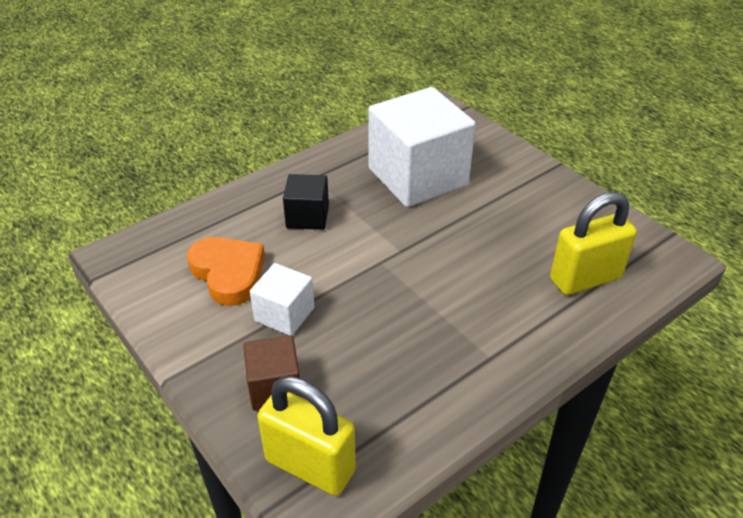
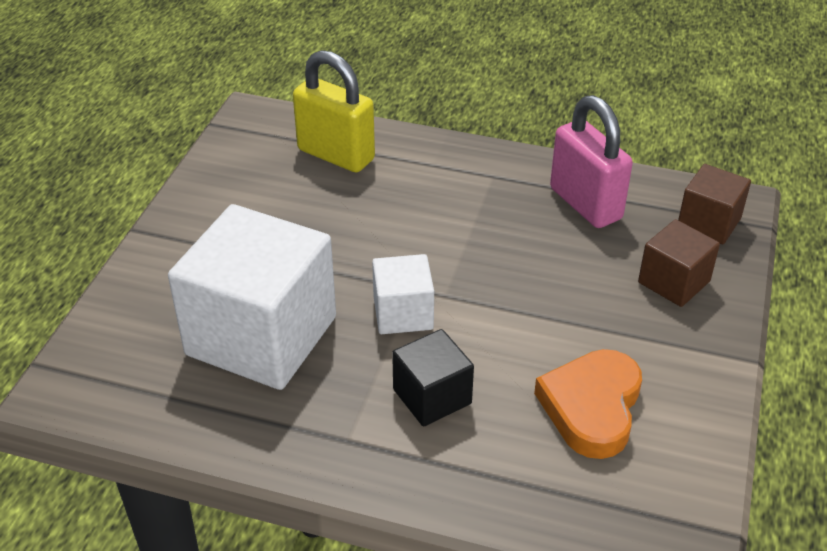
camera: 125 degrees left, 0 degrees up
(284, 314) = (593, 325): white cube -> white cube (403, 313)
(310, 465) = (709, 223): yellow padlock -> brown cube
(406, 394) = (585, 204): none -> pink padlock

